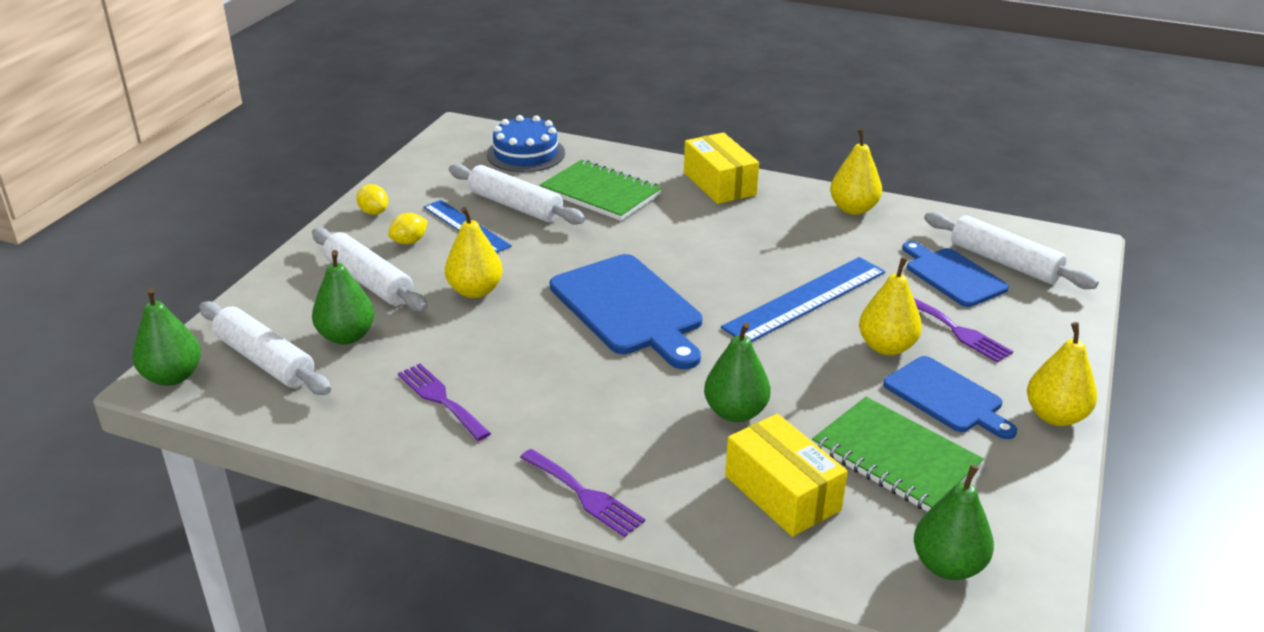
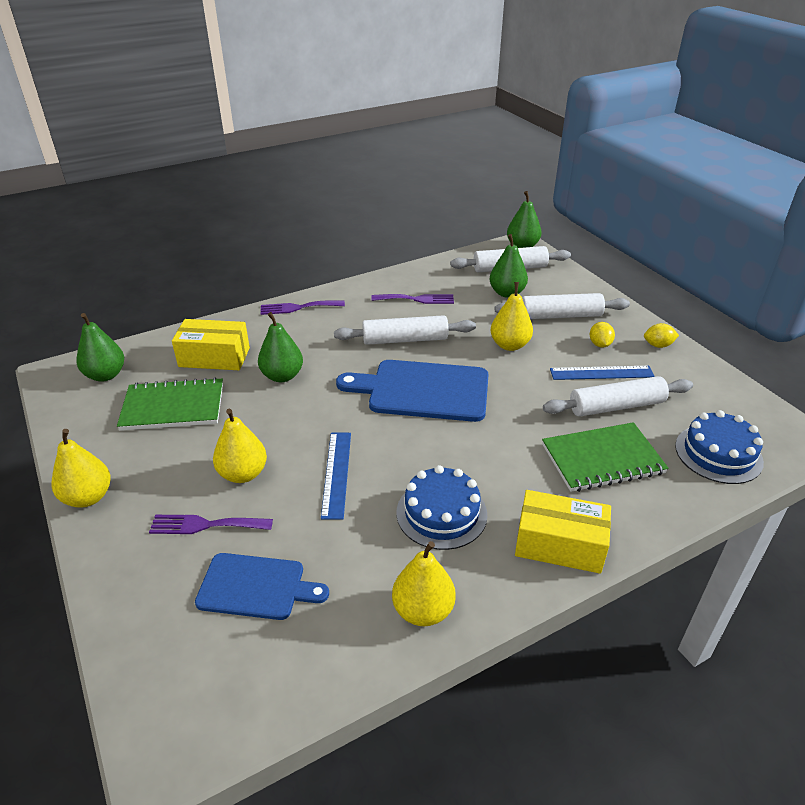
camera: 130 degrees right, 5 degrees up
(765, 235) = (441, 513): none -> blue cake
(805, 299) = (336, 473): blue ruler -> blue ruler, size x0.66
(946, 397) = (172, 463): blue cutting board -> none
(1004, 262) = (224, 647): white rolling pin -> white rolling pin (405, 339)

